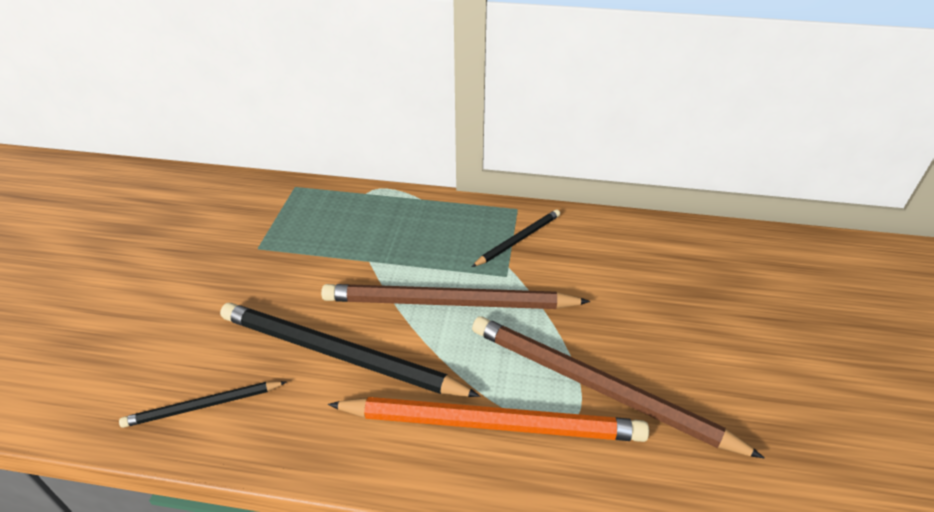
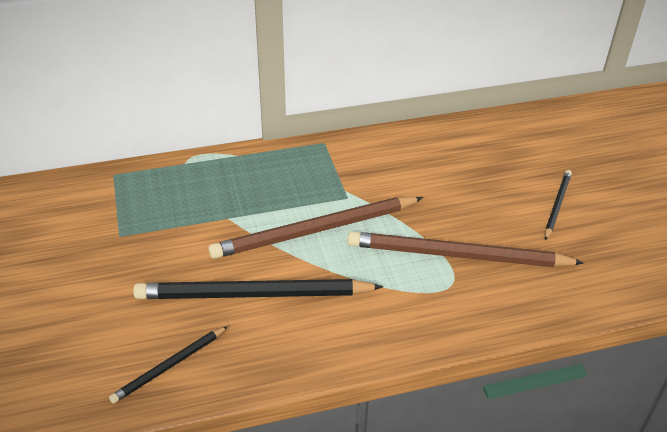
camera: 25 degrees left, 0 degrees up
(492, 423) = (400, 302): orange pencil -> none
(518, 239) = (340, 167): black pencil -> black pencil (557, 205)

